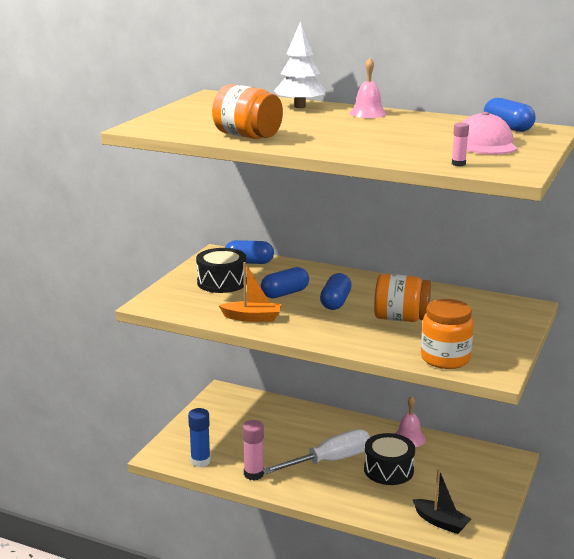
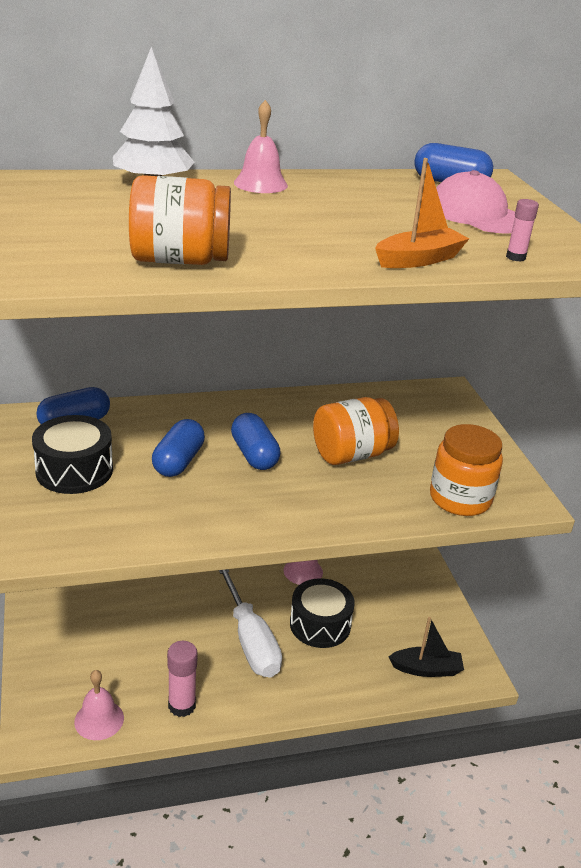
camera: 40 degrees left, 10 degrees up
(200, 461) = (99, 719): blue glue stick -> pink bell
(252, 318) = (182, 520): orange boat -> orange boat (419, 260)
(331, 460) = (251, 641): white screwdriver -> white screwdriver turned 135 degrees clockwise

